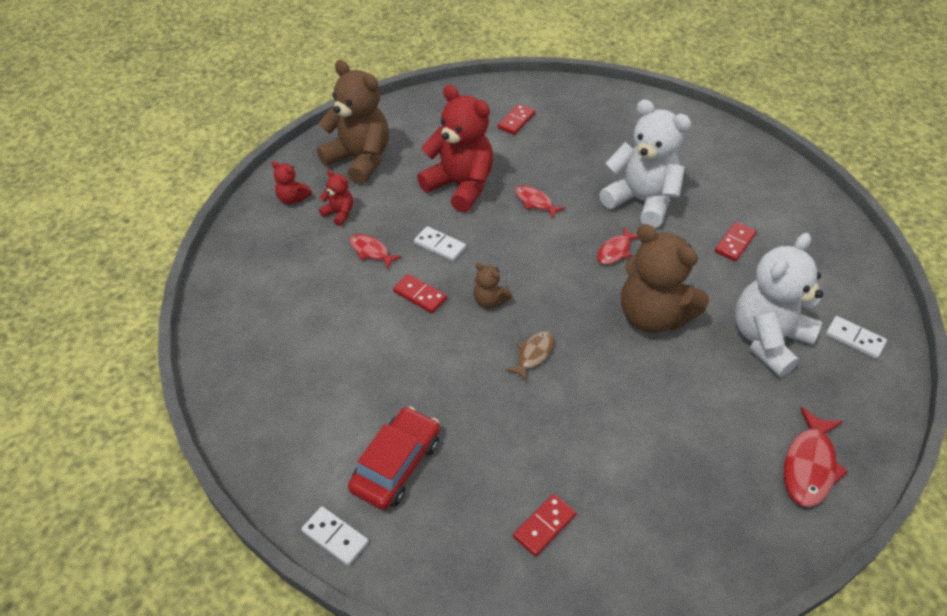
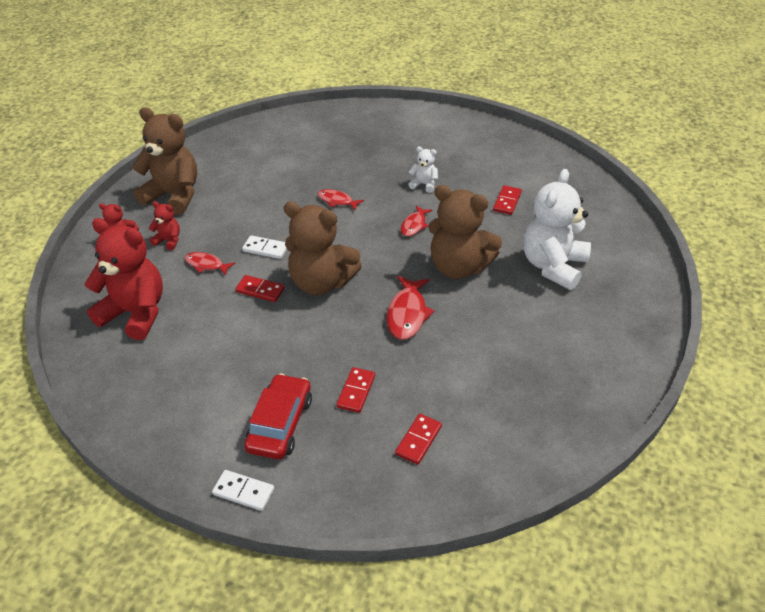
camera: 15 degrees left, 5 degrees down
(460, 186) = (269, 200): red teddy bear -> red teddy bear (135, 313)
(489, 301) = (321, 282): brown teddy bear -> brown teddy bear, size x2.21
(516, 121) = (302, 142): red domino -> red domino (356, 391)
(533, 354) = (370, 315): brown fish -> none
(641, 201) = (424, 184): white teddy bear -> white teddy bear, size x0.45
(809, 466) = (610, 348): red fish -> red fish (407, 314)
(854, 339) = (617, 252): white domino -> none

